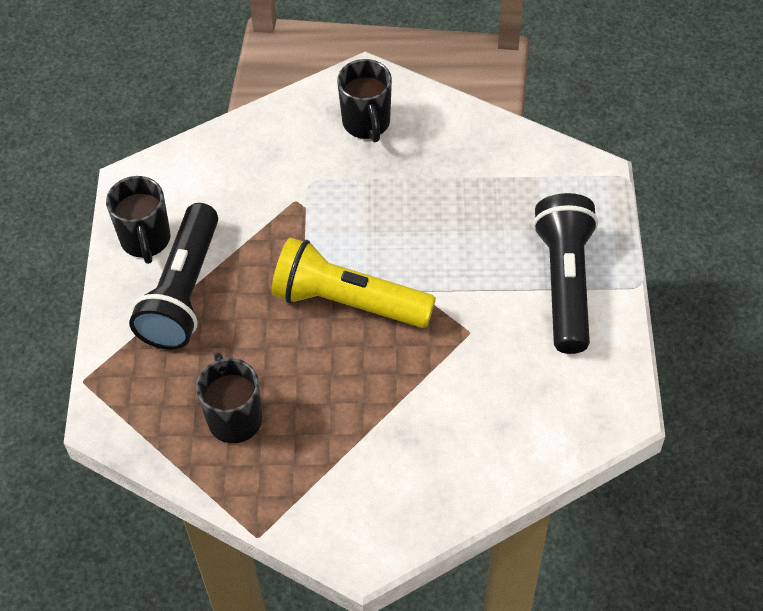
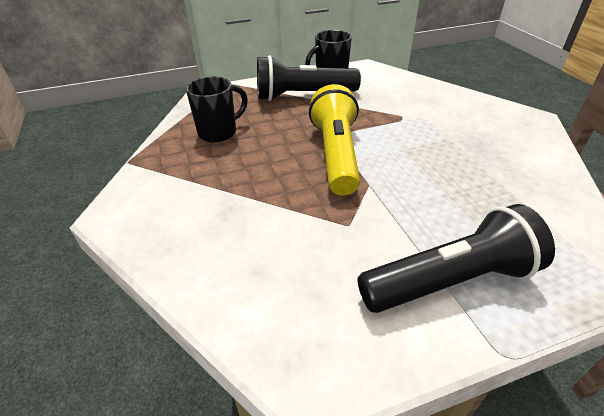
camera: 70 degrees right, 15 degrees down
(366, 123) = (496, 127): black mug -> none

